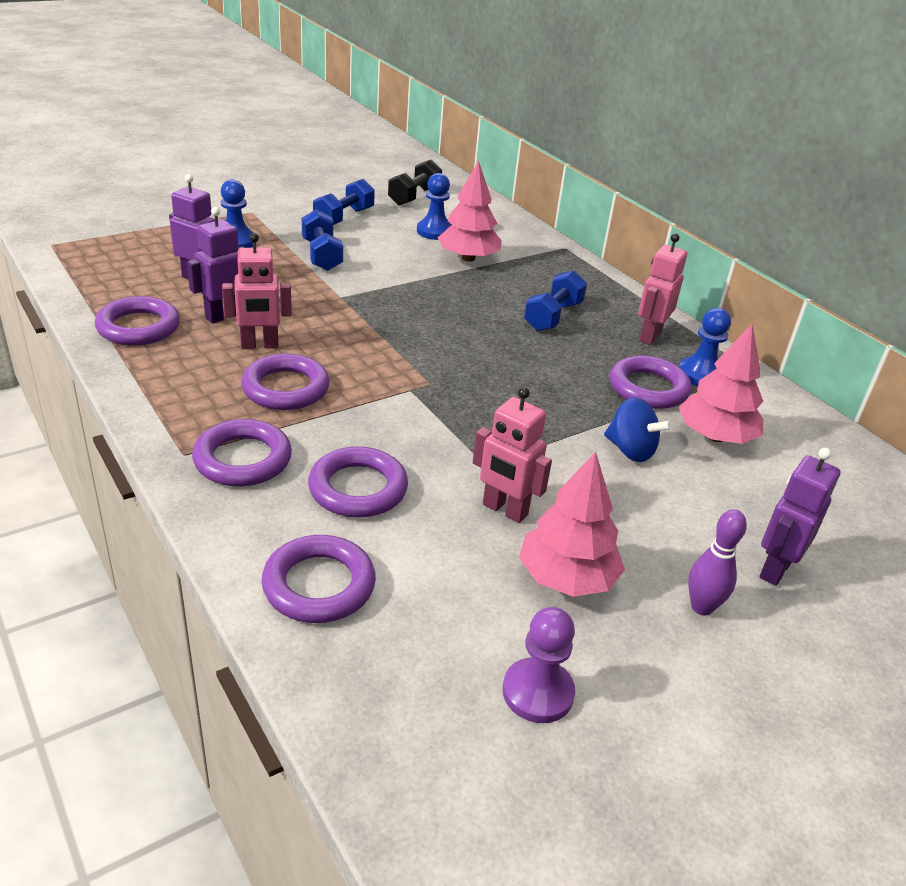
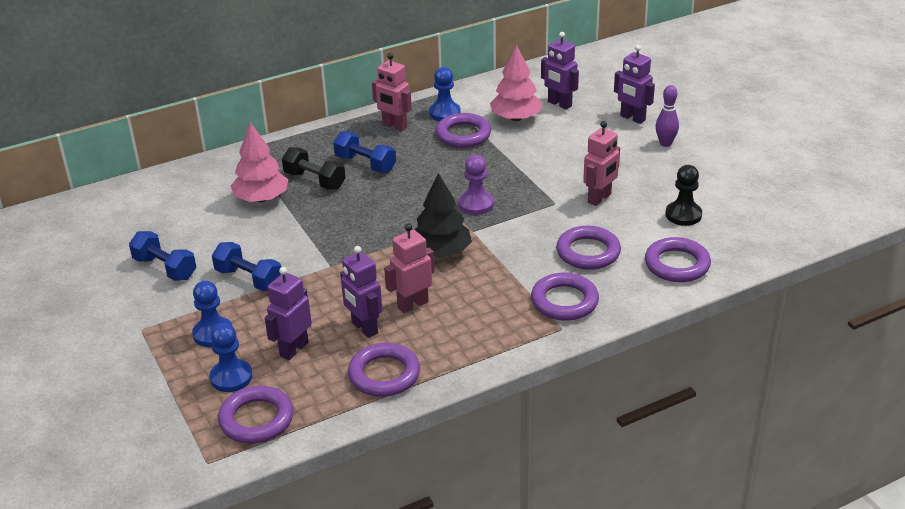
camera: 80 degrees left, 0 degrees up
(259, 345) = (412, 304): pink robot -> pink robot turned 120 degrees counterclockwise
(286, 388) = (475, 288): purple ring -> purple ring (256, 419)
(322, 255) = (249, 279): blue dumbbell -> blue dumbbell turned 45 degrees clockwise
(363, 366) = (441, 252): none -> black tree
(414, 196) = (118, 225): black dumbbell -> black dumbbell (315, 180)
(435, 231) = (204, 215): blue pawn -> blue pawn (231, 377)
(467, 608) = (683, 215): none -> black pawn
(538, 692) = (734, 196): purple pawn -> purple pawn (476, 204)
(566, 578) = (653, 182): pink tree -> none
(630, 450) = (534, 149): blue spinning top -> none
(780, 483) = (559, 104): none -> purple robot

